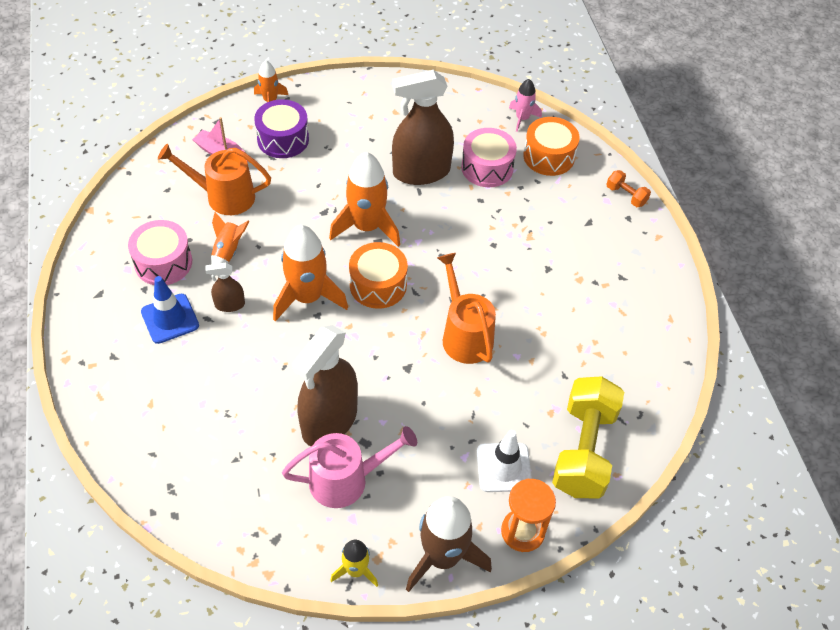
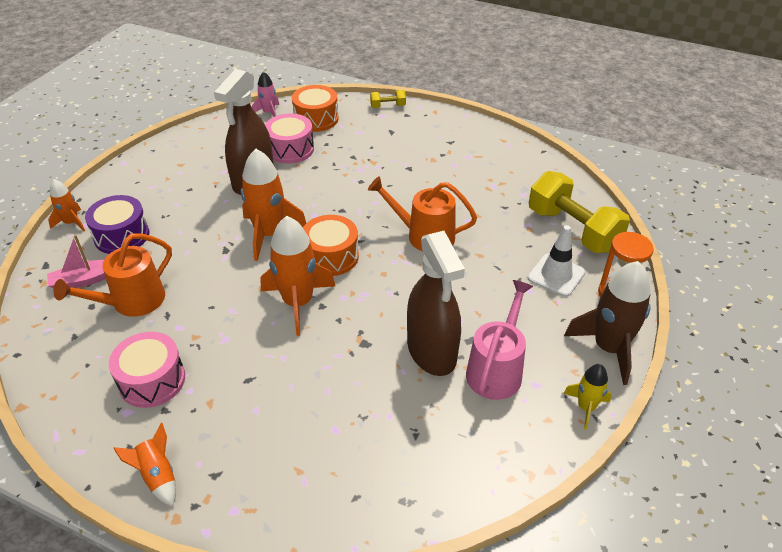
camera: 50 degrees left, 10 degrees down
(170, 319) = (219, 407): blue traffic cone -> none
(228, 252) = (194, 329): orange rocket -> orange rocket (157, 476)
(229, 305) = (251, 356): brown spray bottle -> none
(626, 195) = (388, 106): orange dumbbell -> yellow dumbbell

